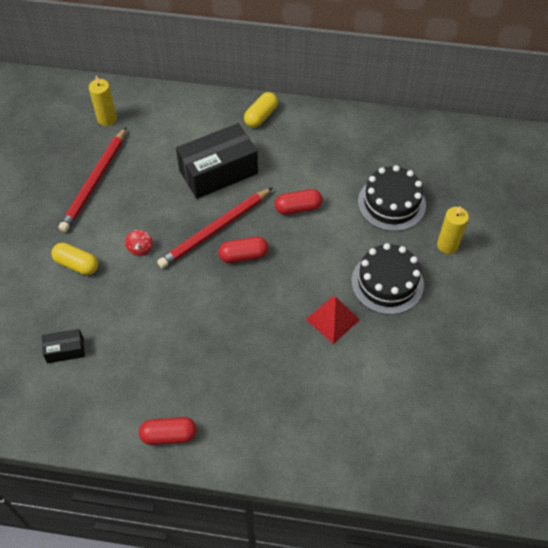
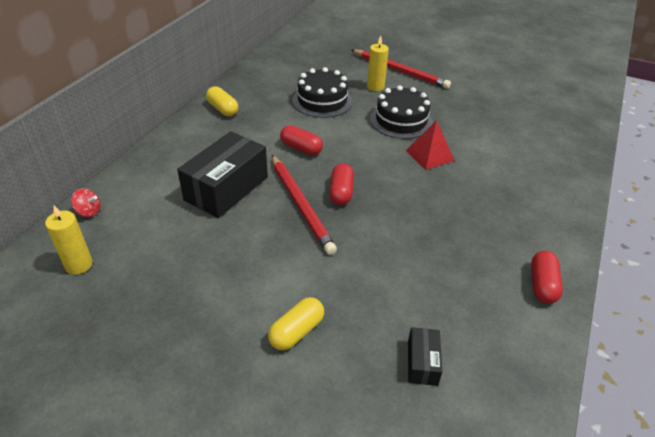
camera: 75 degrees left, 15 degrees down
(95, 182) = (174, 293): red pencil -> red pencil (400, 71)
(140, 248) = (299, 267): red spinning top -> red spinning top (89, 212)
(218, 172) = (226, 188): black box -> black box turned 45 degrees clockwise
(261, 116) = (173, 147): yellow capsule -> yellow capsule (223, 109)
(298, 208) = (301, 148): red capsule -> red capsule turned 60 degrees counterclockwise

